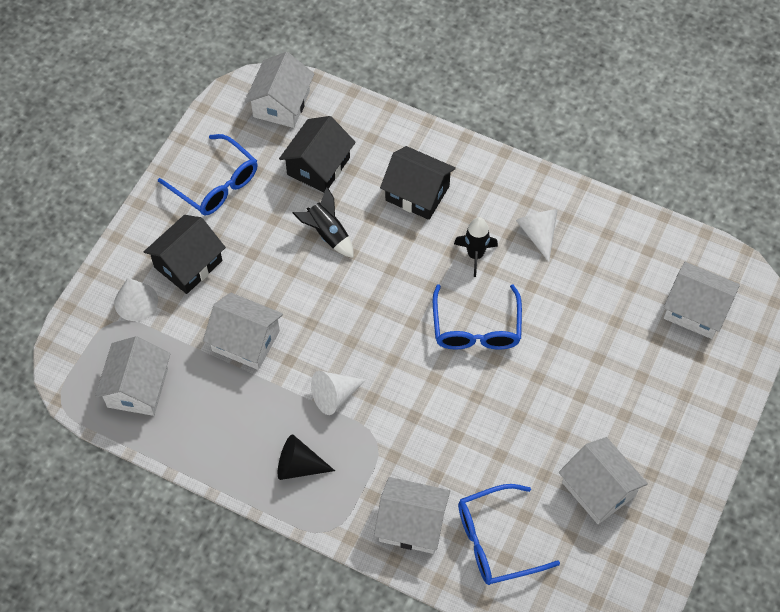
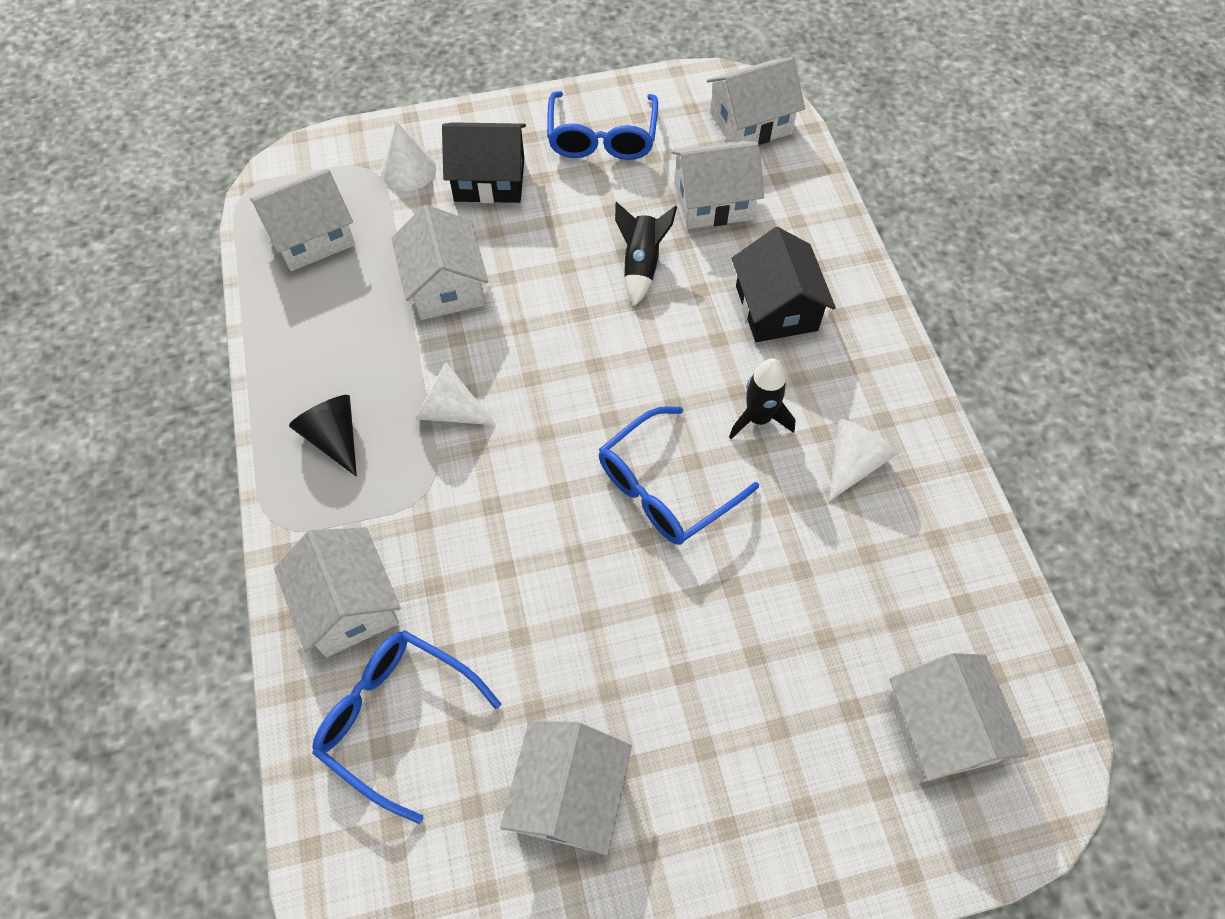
camera: 50 degrees right, 0 degrees up
(318, 166) = (713, 201): black house -> white house

